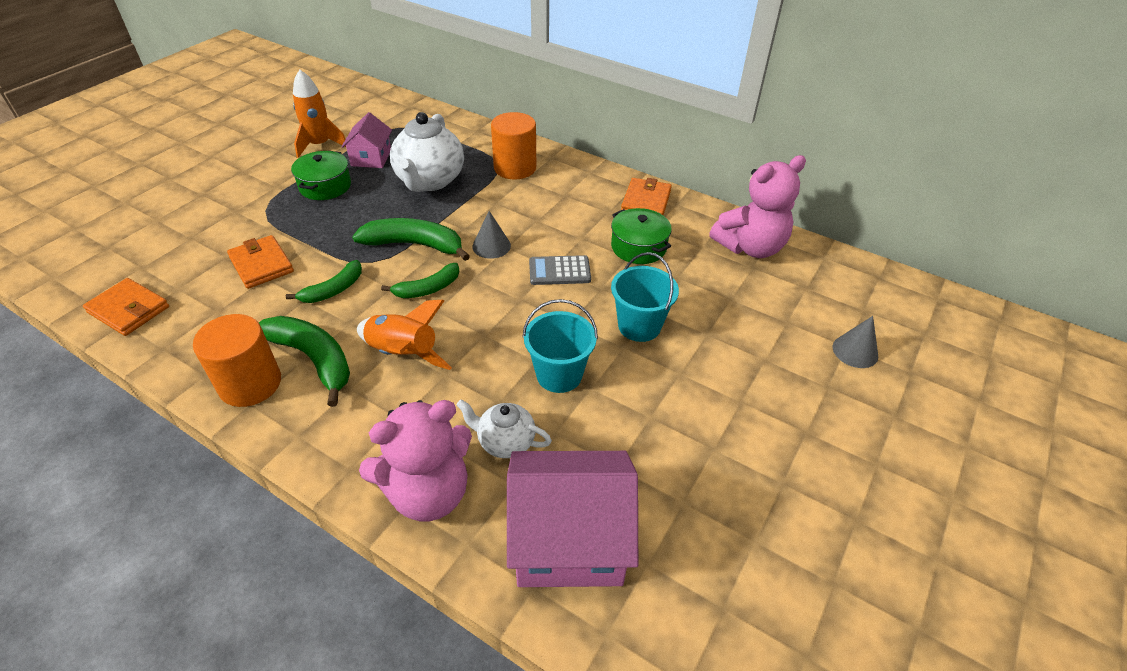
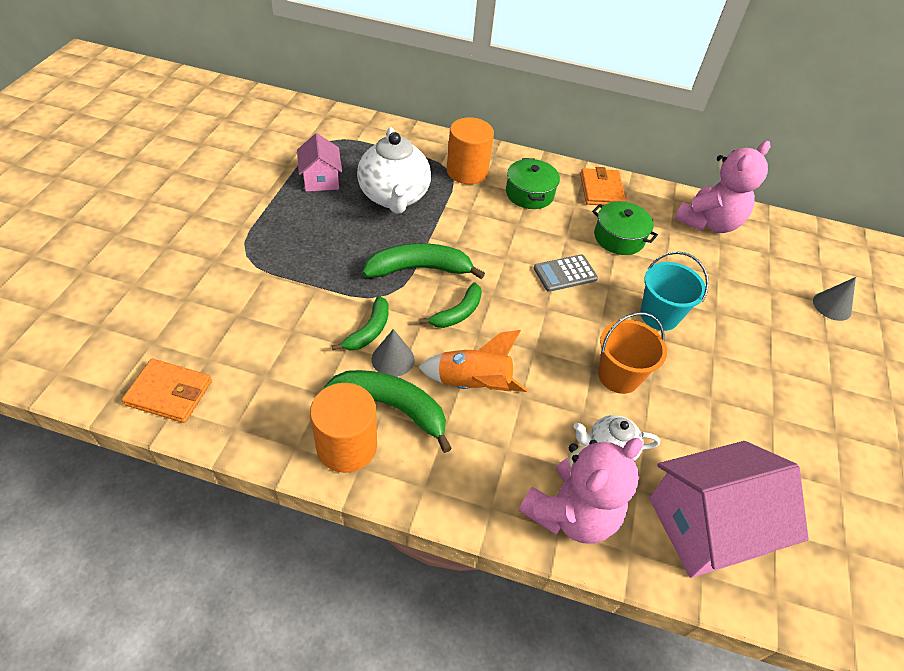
camera: 20 degrees left, 5 degrees up
(261, 265) = (280, 317): orange wallet -> none
(320, 145) = (259, 171): orange rocket -> none
(325, 186) = (292, 218): green pot -> green pot (529, 194)
(491, 246) = (491, 258): grey cone -> grey cone (393, 359)
(559, 375) = (619, 376): turquoise bucket -> orange bucket

